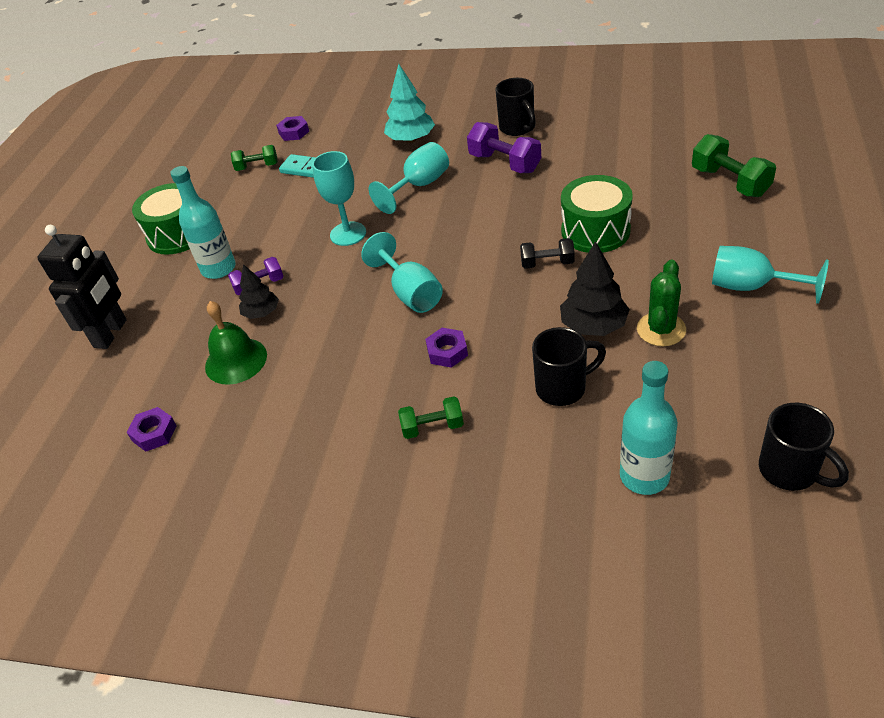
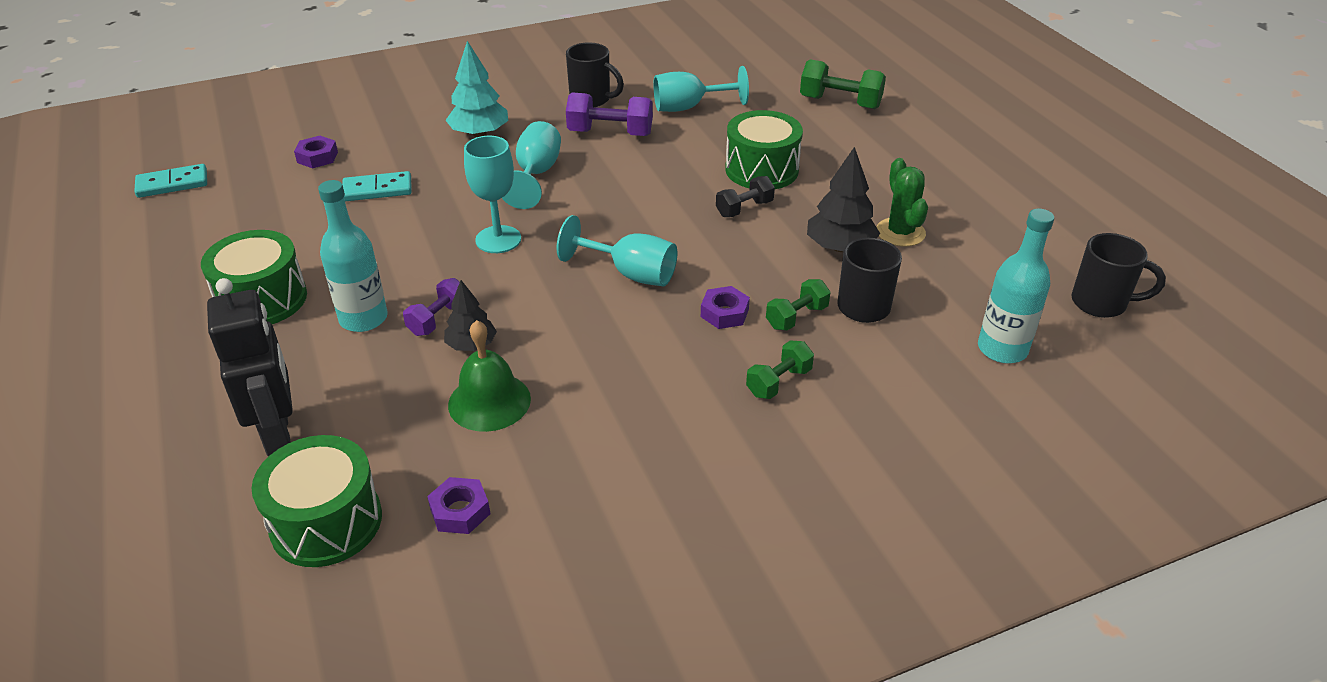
camera: 40 degrees left, 5 degrees down
(85, 406) = (326, 522): none -> green drum
(199, 131) = (172, 184): none -> turquoise domino
(257, 167) = (303, 203): green dumbbell -> green dumbbell (796, 317)
(751, 287) = (938, 178): turquoise goblet -> turquoise goblet (689, 107)

